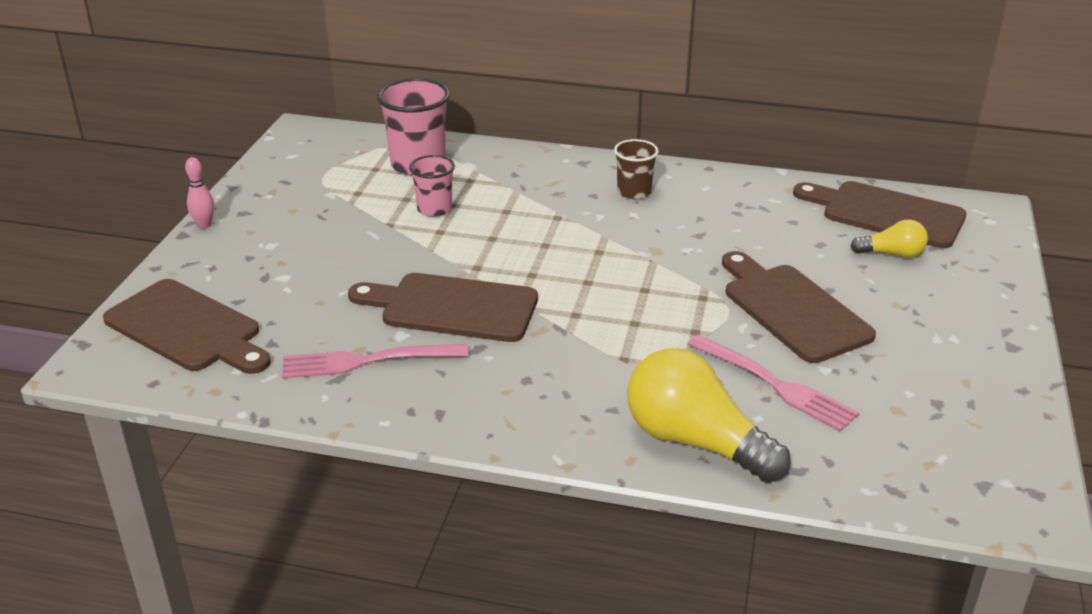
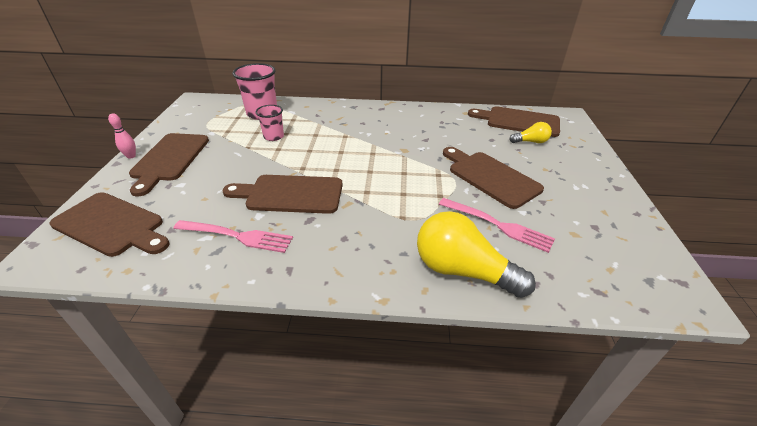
camera: 10 degrees left, 5 degrees up
(264, 235) = (169, 159): none -> brown cutting board
(367, 361) = (237, 236): pink fork -> pink fork turned 150 degrees counterclockwise
(634, 192) = (384, 120): brown cup -> none

